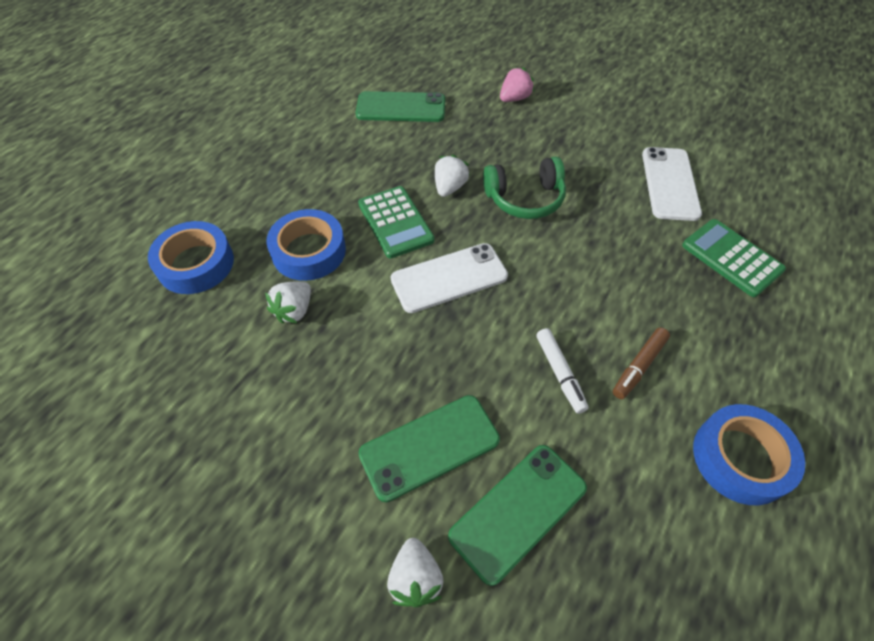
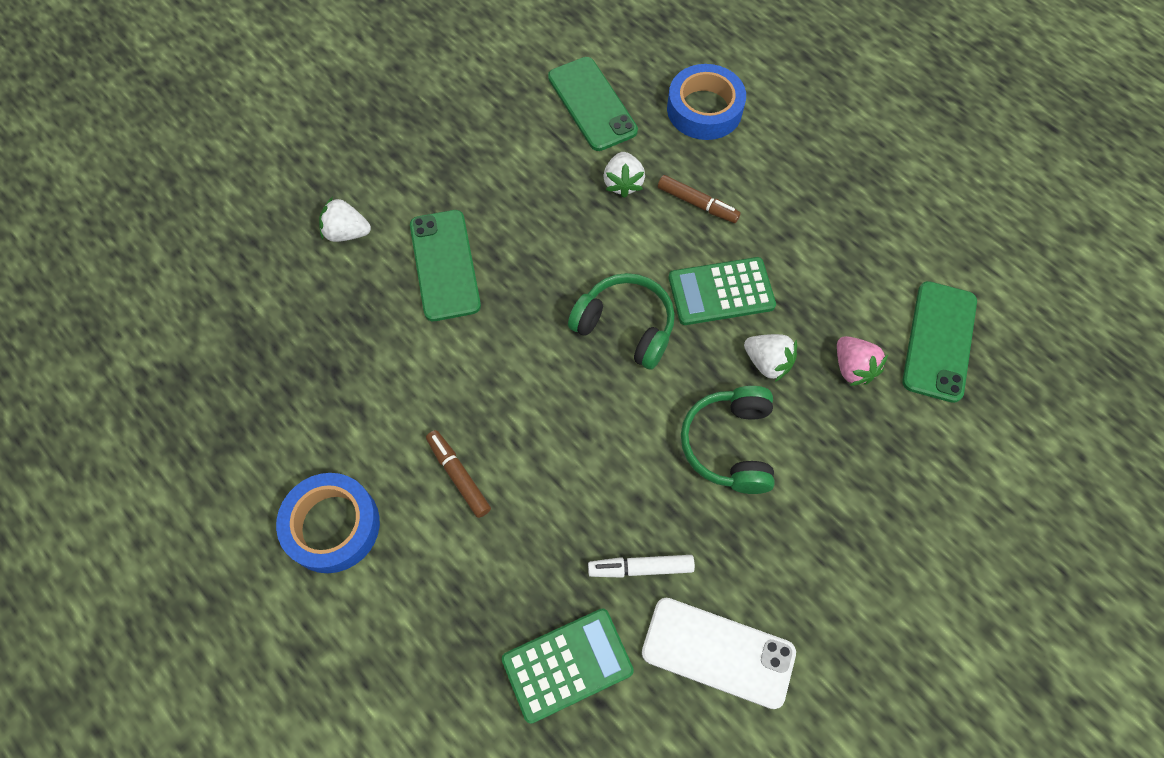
camera: 105 degrees right, 10 degrees up
(294, 310) = (623, 183): white strawberry -> white strawberry turned 135 degrees counterclockwise
(309, 251) = (697, 204): blue tape -> brown marker
(449, 278) = (625, 326): white phone -> green headphones
(514, 98) = (945, 501): pink strawberry -> pink strawberry (852, 368)
(518, 511) = (364, 316): green phone -> green phone (592, 104)
(560, 373) = (477, 396): white marker -> white marker (640, 568)

